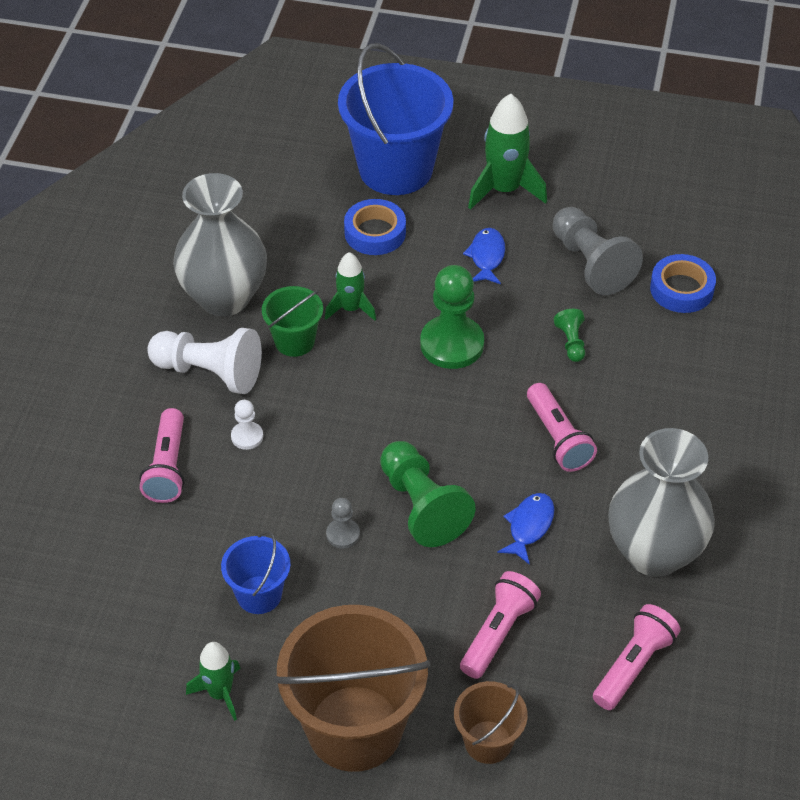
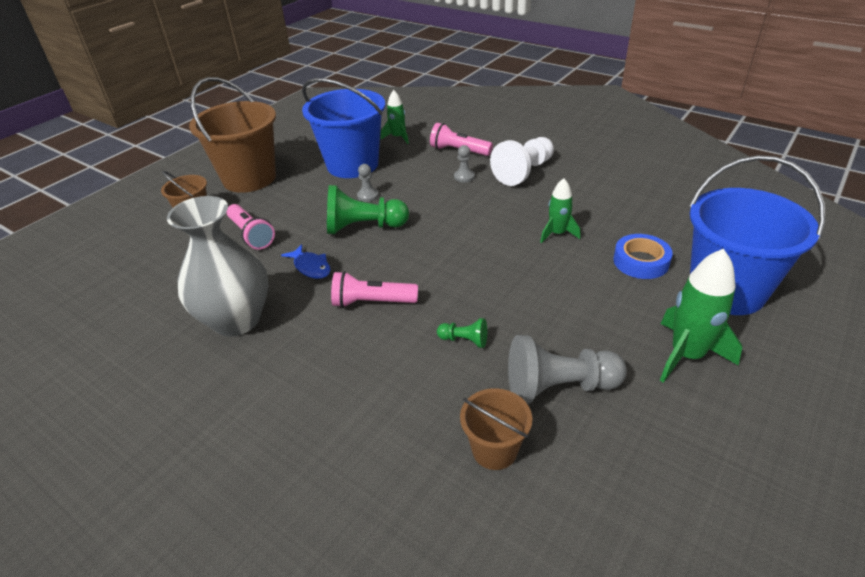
camera: 115 degrees right, 10 degrees down
(220, 693) = (308, 147): green rocket -> green rocket (398, 137)
(224, 297) = (590, 186): grey vase -> none
(247, 436) = (464, 177): white pawn -> grey pawn
(259, 595) = (352, 165): blue bucket -> blue bucket, size x2.01
(294, 341) = (536, 205): green bucket -> none
(452, 344) = (497, 273): green pawn -> none
(486, 256) = (592, 317): blue fish -> none
(633, 665) = (173, 282): pink flashlight -> none
(681, 289) = (494, 450): blue tape -> brown bucket

